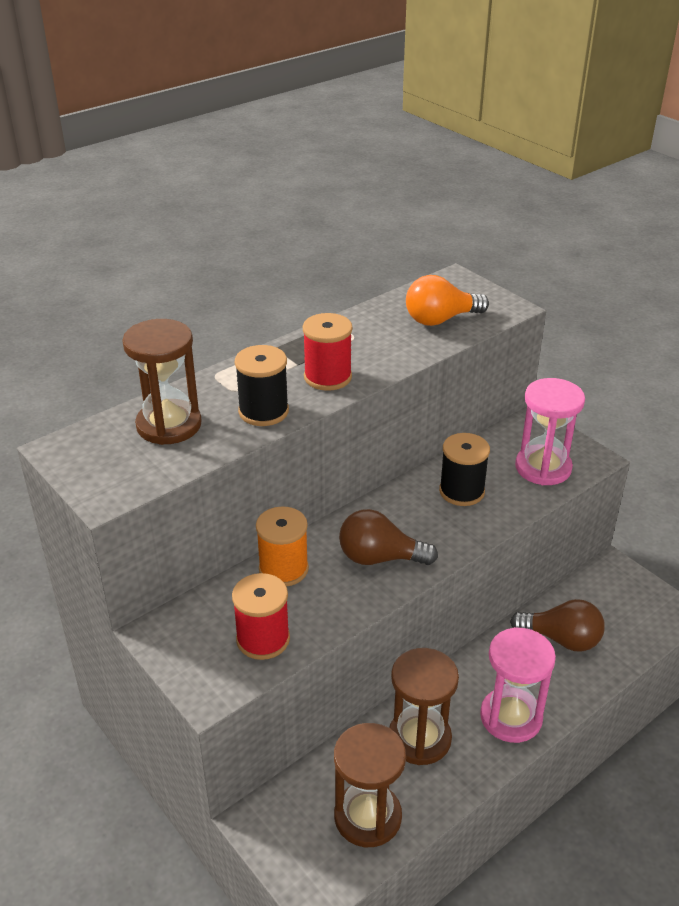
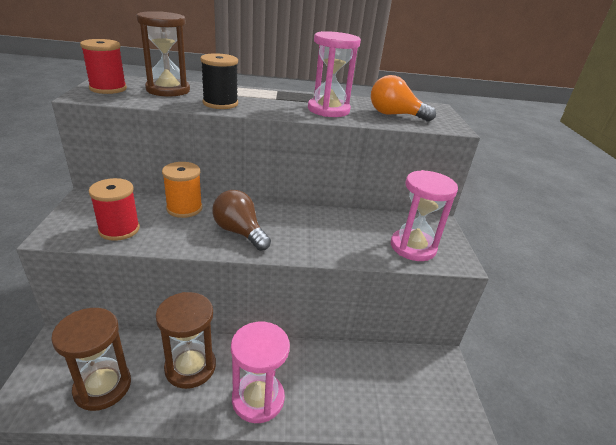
camera: 35 degrees right, 5 degrees down
(327, 377) = (281, 107): red spool -> red spool (108, 88)
(375, 351) = (328, 110): none -> pink hourglass
(461, 491) = (339, 230): black spool -> none
(561, 639) = (352, 377): brown light bulb -> none

